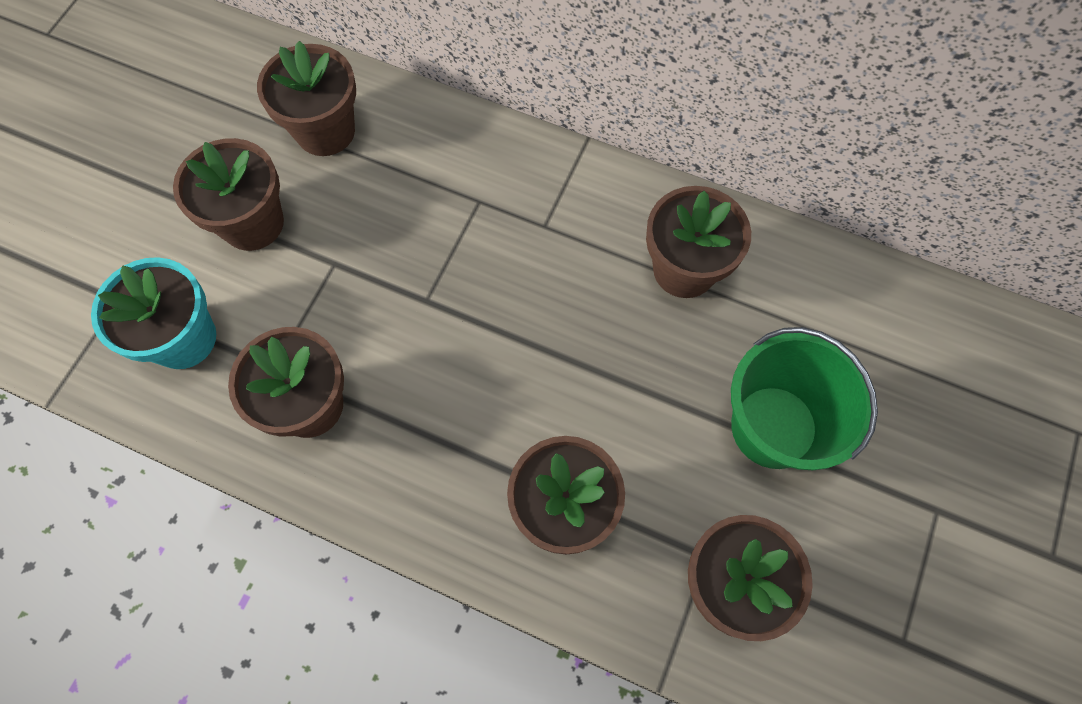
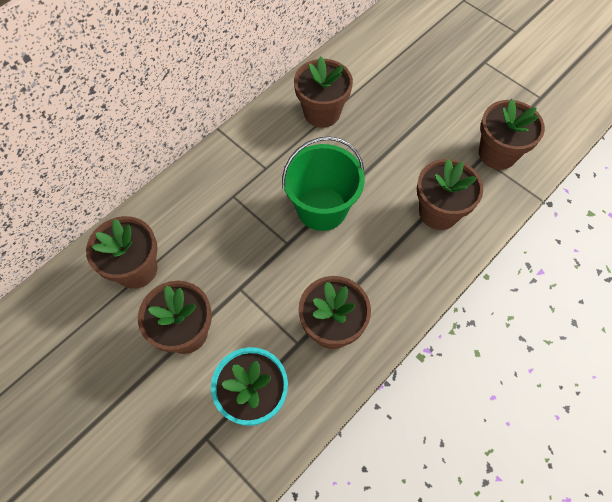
camera: 70 degrees left, 5 degrees down
(773, 427) = (423, 107): green bucket -> green bucket (322, 208)

